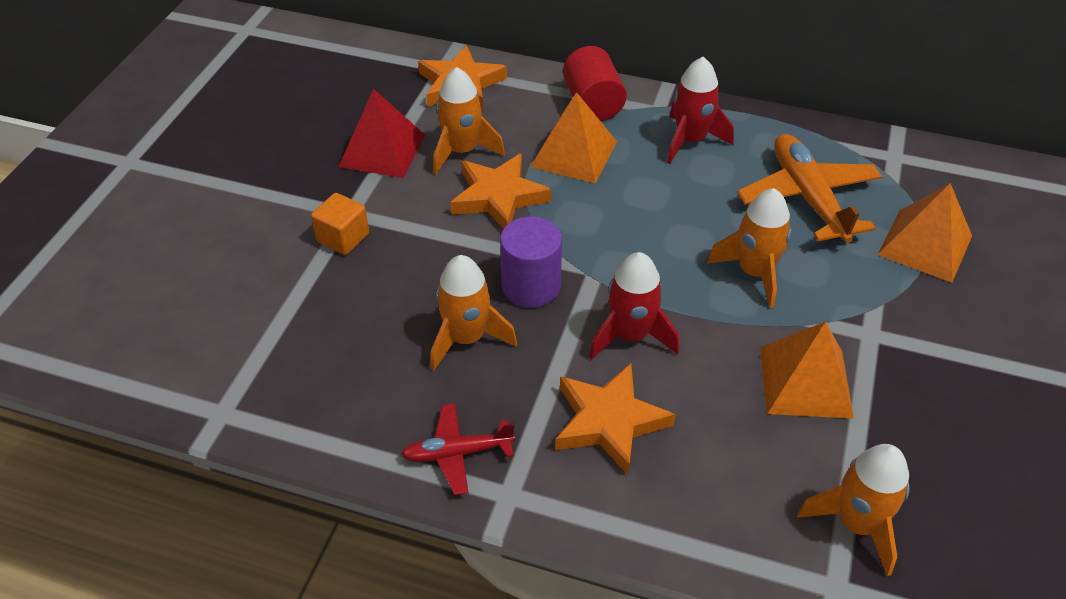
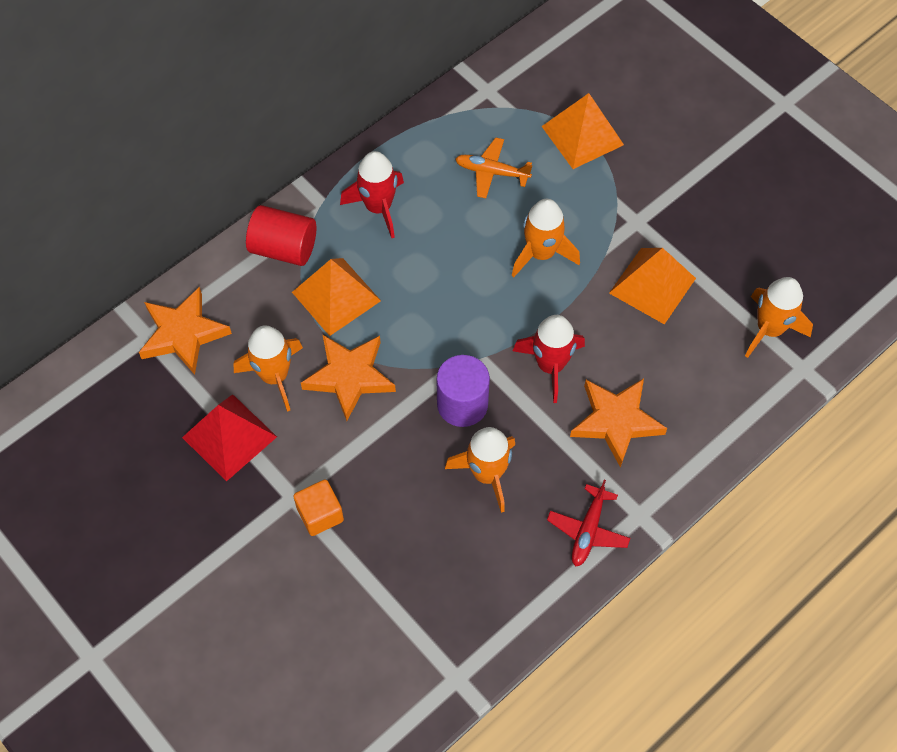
camera: 60 degrees left, 15 degrees up
(807, 197) = (491, 172): orange plane -> orange plane, size x0.58

